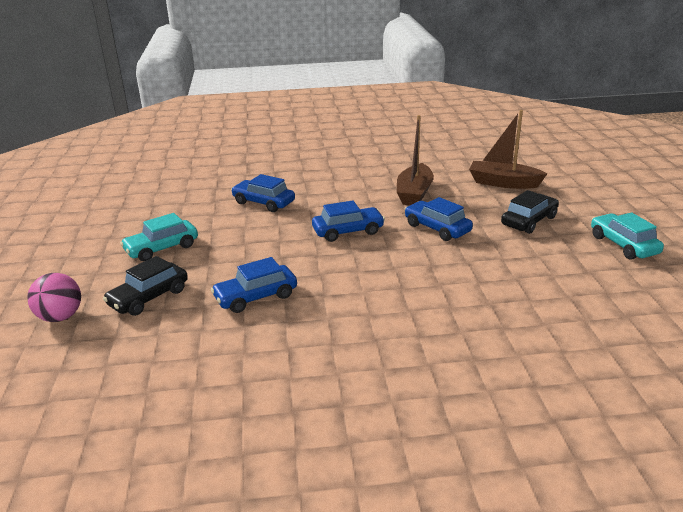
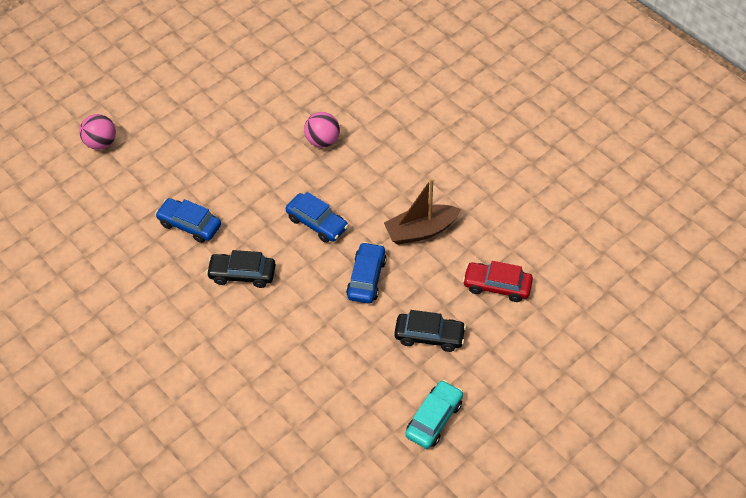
camera: 55 degrees right, 25 degrees up
(149, 297) = (150, 169): black car -> black car (242, 274)
(162, 248) = (210, 130): turquoise car -> none
(263, 203) = (322, 141): blue car -> pink ball
(503, 183) = (497, 286): brown boat -> red car

